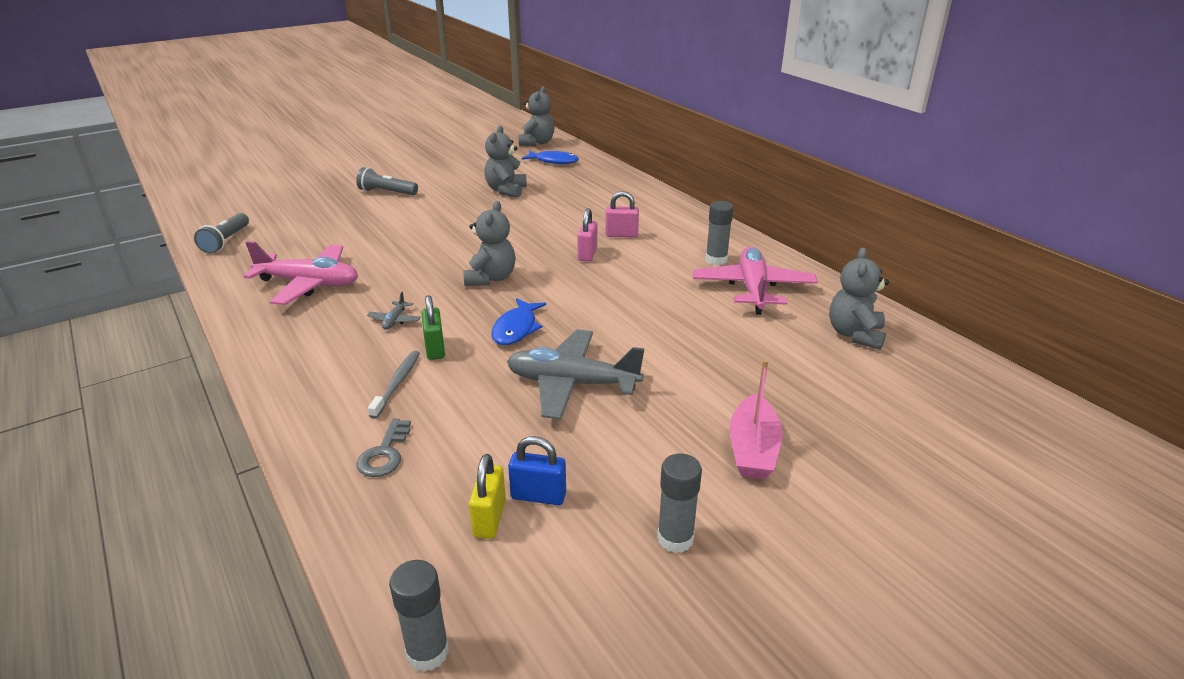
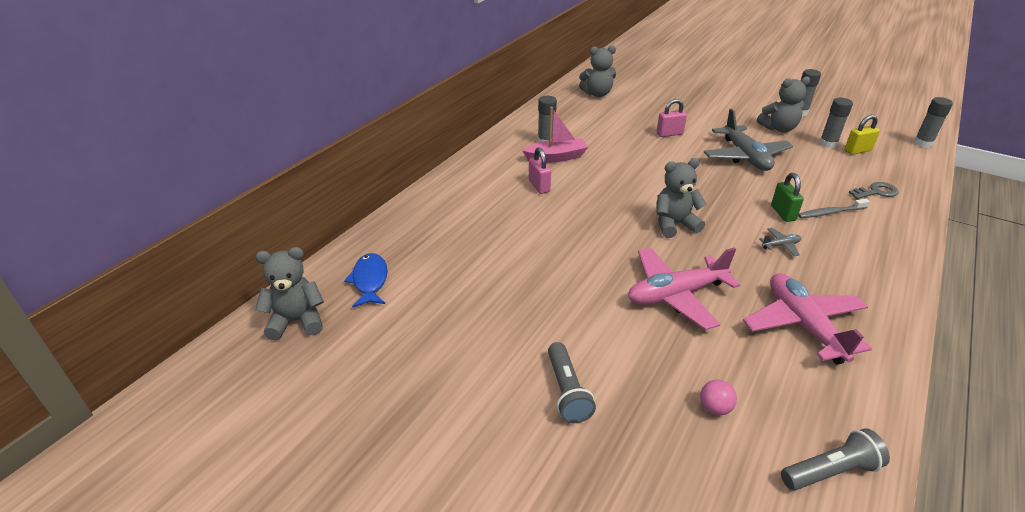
camera: 115 degrees left, 5 degrees up
(310, 226) = (714, 408): none -> pink ball
(435, 349) = (782, 213): green padlock -> green padlock turned 60 degrees counterclockwise
(506, 190) = (488, 285): grey teddy bear -> grey teddy bear (778, 128)
(516, 329) = (721, 190): blue fish -> none
(538, 496) = (828, 144): blue padlock -> grey glue stick
(587, 254) = (588, 193): pink padlock -> pink padlock (669, 134)
(753, 289) = (575, 124): pink plane -> pink plane (676, 295)
(753, 449) = (725, 106): pink boat -> pink boat (556, 157)

